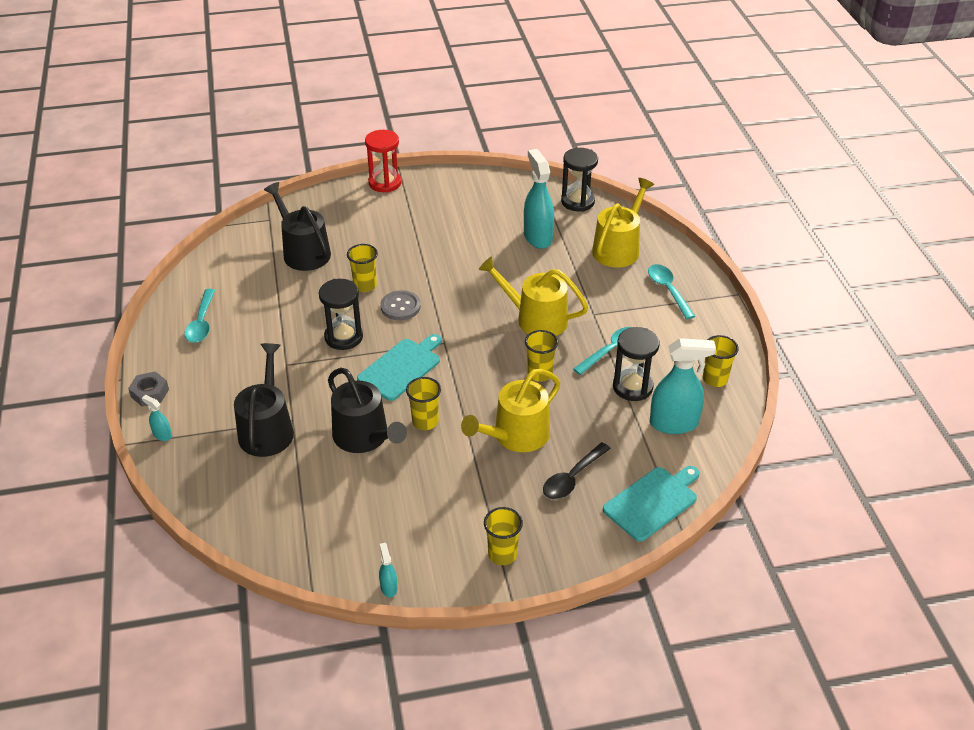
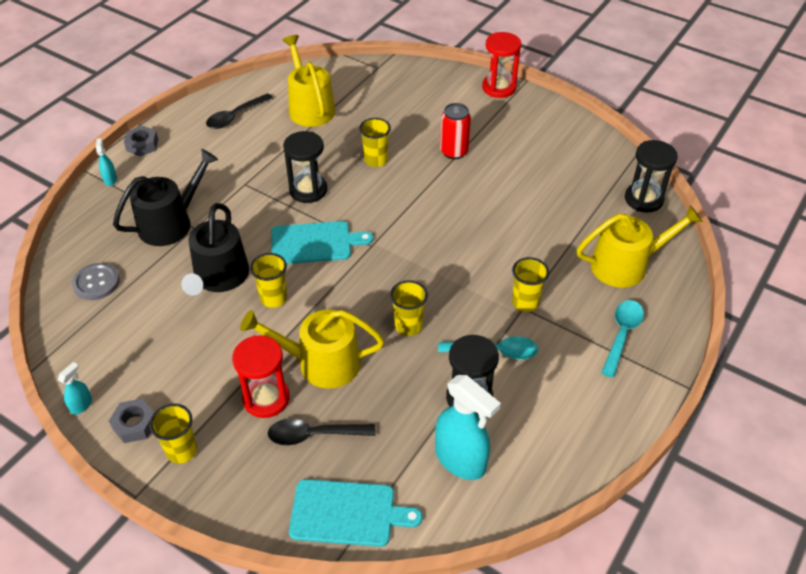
camera: 45 degrees right, 5 degrees up
(202, 323) = (235, 116): turquoise spoon -> black spoon
(303, 252) = (368, 106): black watering can -> none
(400, 306) = (378, 194): grey button -> grey button (96, 283)
(414, 245) = (454, 152): none -> red can
(446, 567) = (135, 424): none -> grey nut
(511, 482) = (266, 398): none -> red hourglass
(536, 319) = (468, 277): yellow watering can -> yellow watering can (310, 108)
(537, 237) = (564, 208): turquoise spray bottle -> none
(715, 379) = (554, 450): yellow cup -> yellow cup (525, 303)

